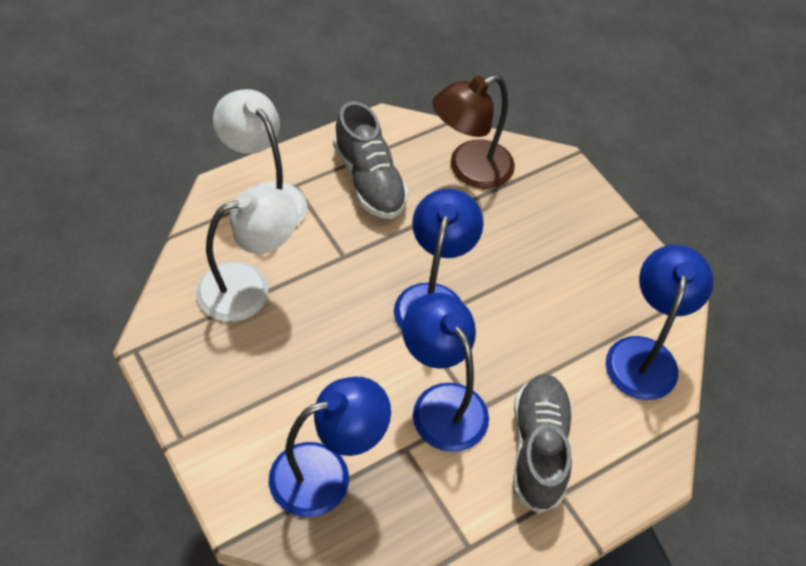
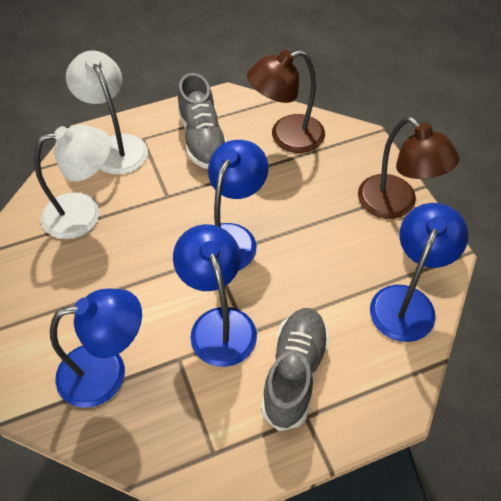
camera: 15 degrees right, 0 degrees up
(611, 243) = (395, 205): none -> brown lamp

